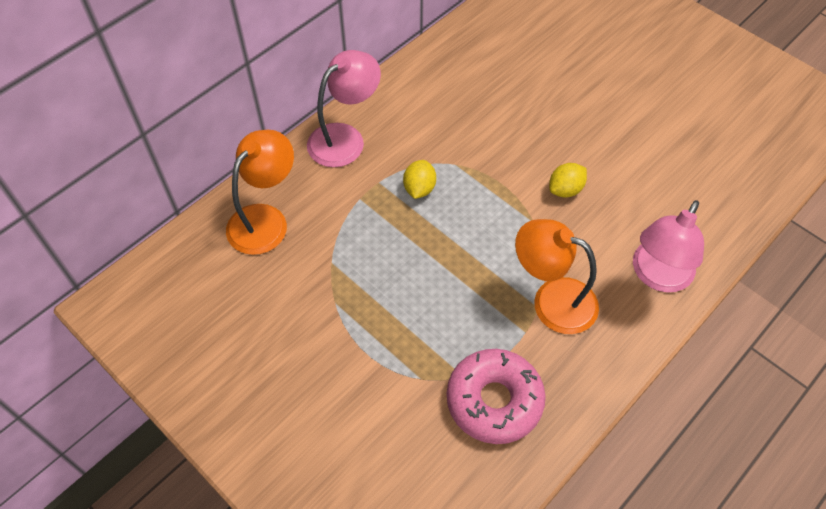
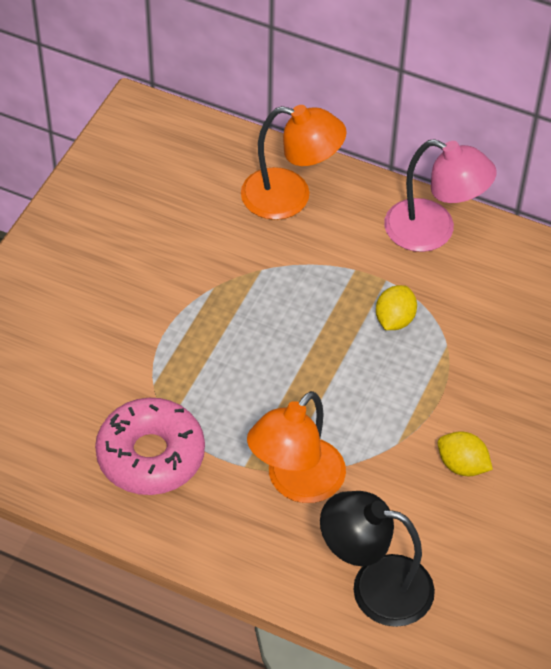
camera: 70 degrees right, 5 degrees down
(419, 188) = (394, 320): yellow lemon -> yellow lemon turned 60 degrees counterclockwise
(552, 300) = (296, 483): orange lamp -> orange lamp turned 150 degrees counterclockwise
(657, 276) = (375, 586): pink lamp -> black lamp

